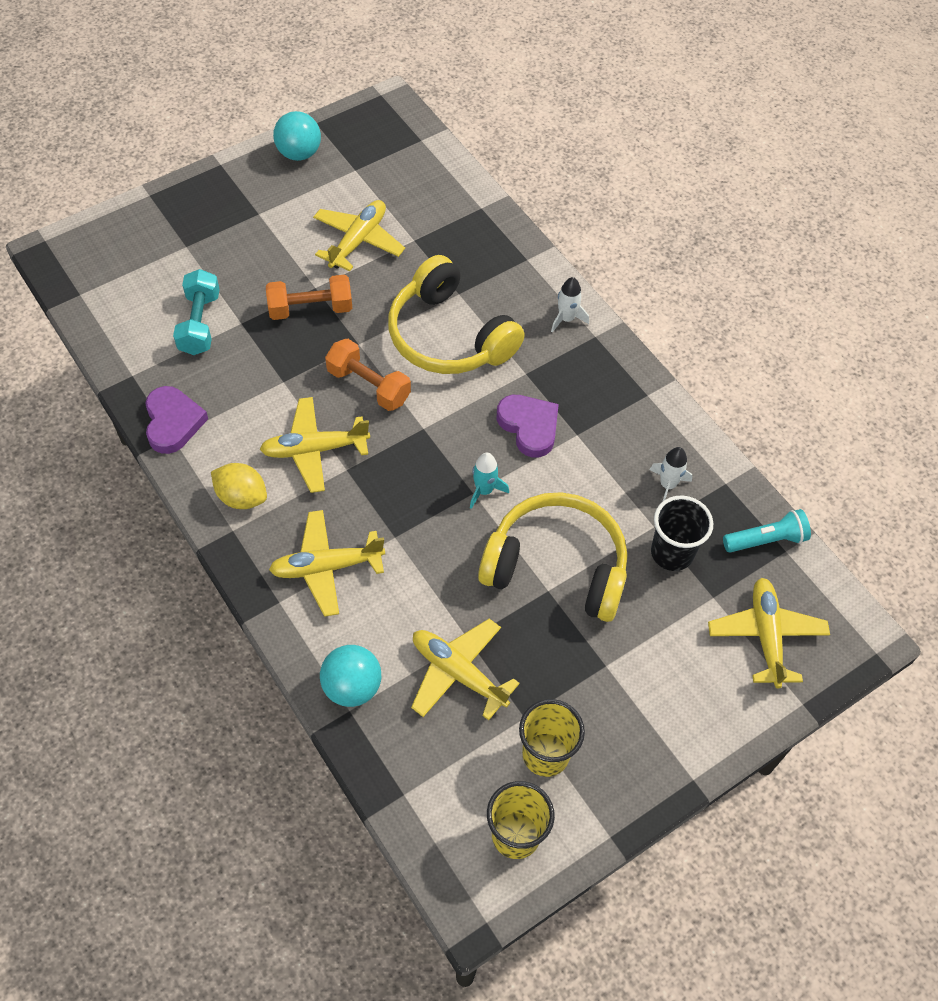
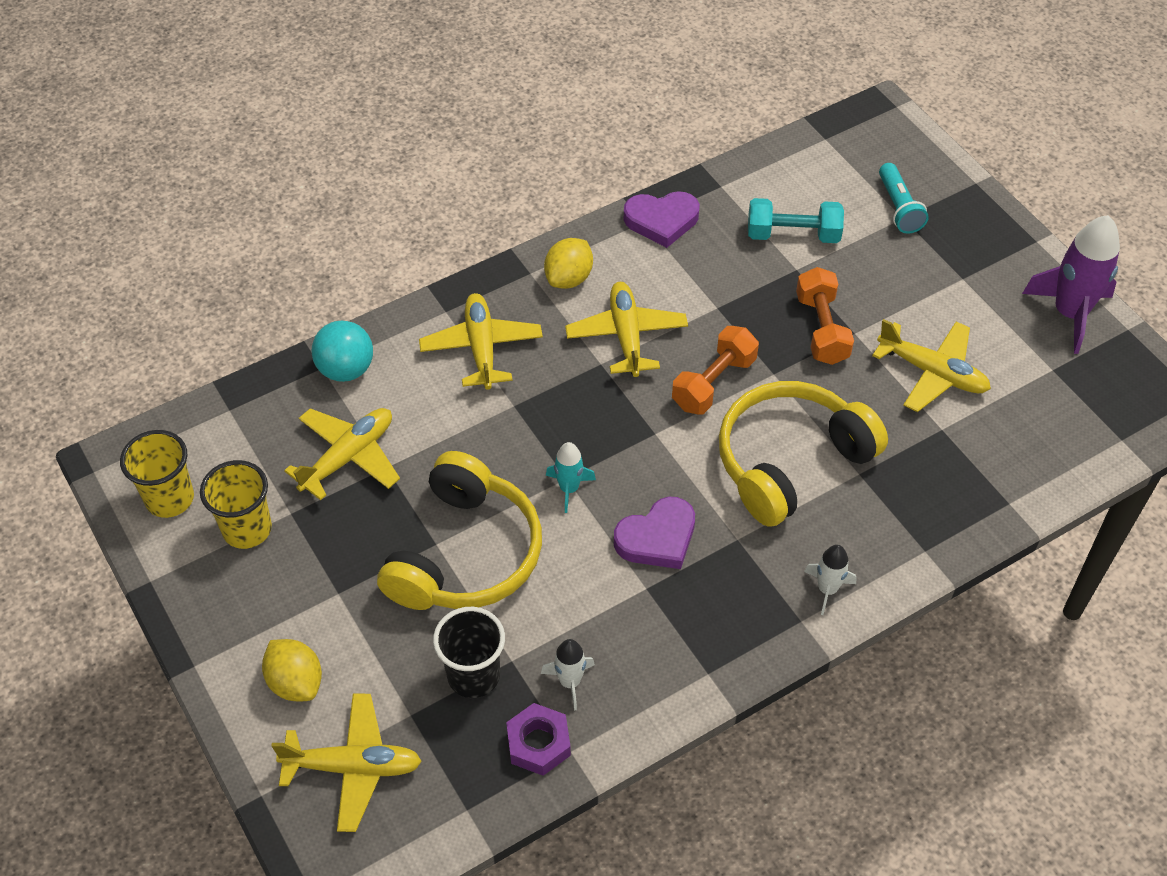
camera: 95 degrees right, 5 degrees down
(299, 153) = (1069, 313): turquoise ball -> purple rocket
(697, 690) = (296, 682): none -> yellow lemon
(723, 504) = (538, 743): none -> purple nut
(766, 540) = (484, 787): turquoise flashlight -> turquoise flashlight (898, 208)

